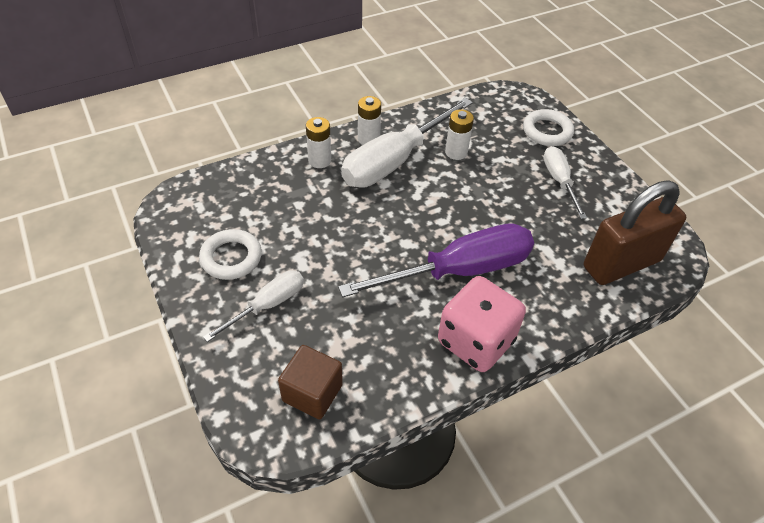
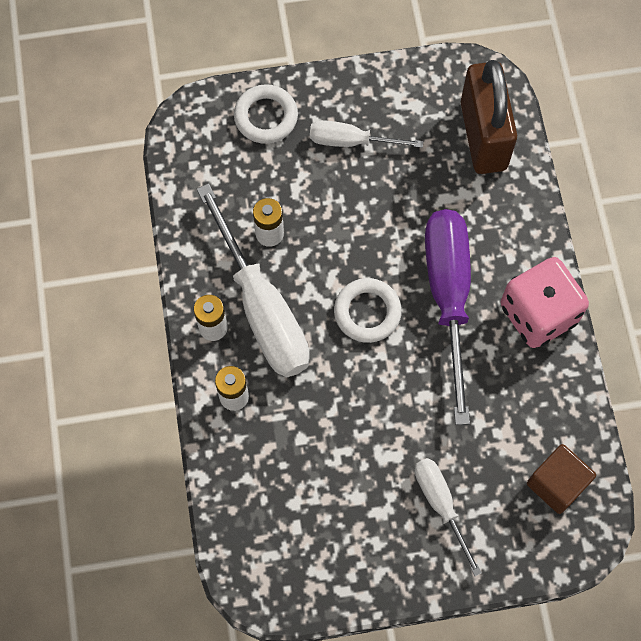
camera: 70 degrees left, 20 degrees up
(231, 258) = (363, 531): white ring -> white ring (367, 312)

